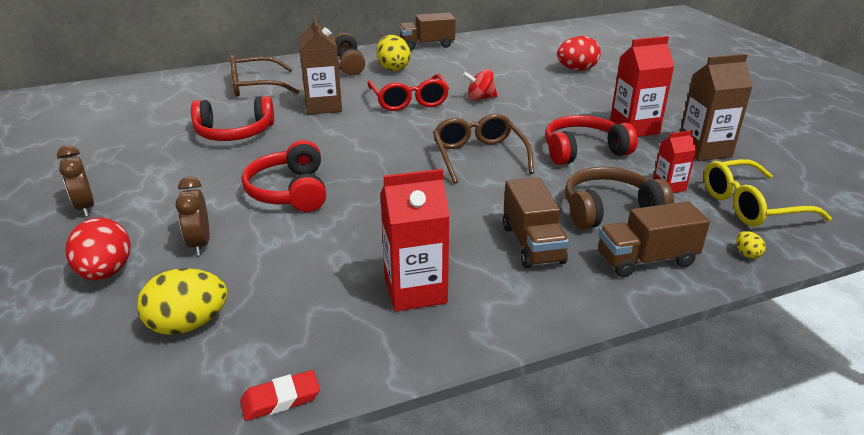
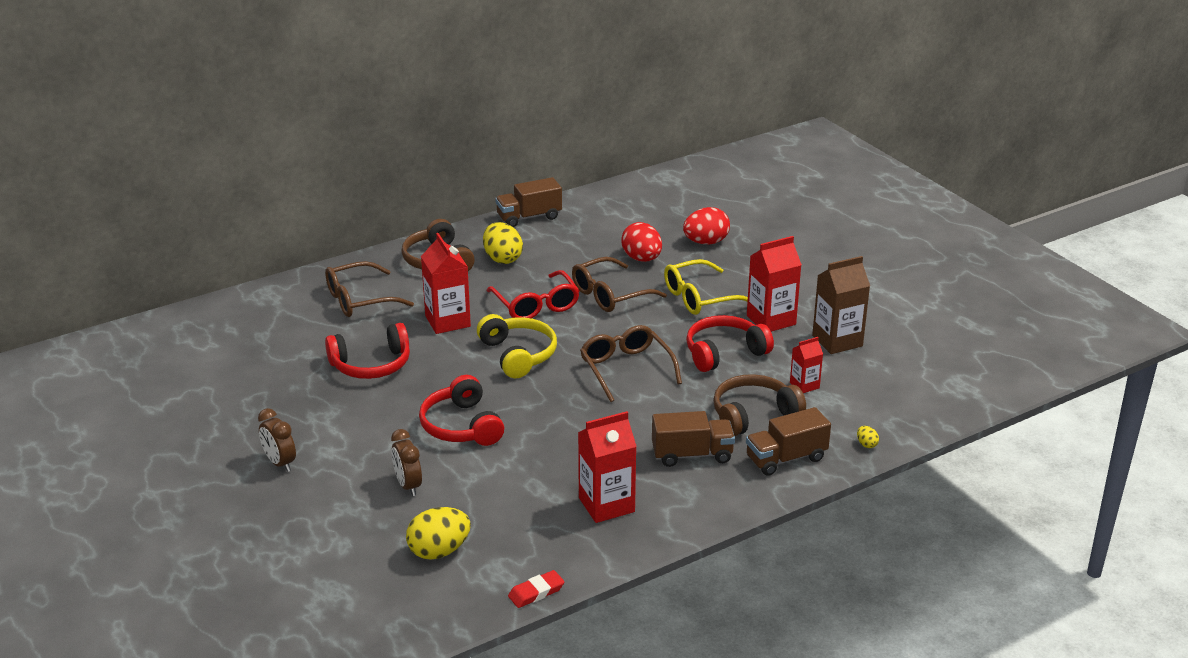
camera: 10 degrees left, 0 degrees up
(106, 272) = (343, 519): red egg -> red egg (642, 259)
(323, 106) = (447, 321): brown carton -> red carton
(376, 136) = (518, 355): none -> yellow headphones
(480, 98) = (610, 295): red spinning top -> brown glasses
(532, 244) = (692, 455): brown truck -> brown truck turned 75 degrees counterclockwise
(751, 205) = (874, 398): yellow glasses -> yellow glasses (700, 298)

